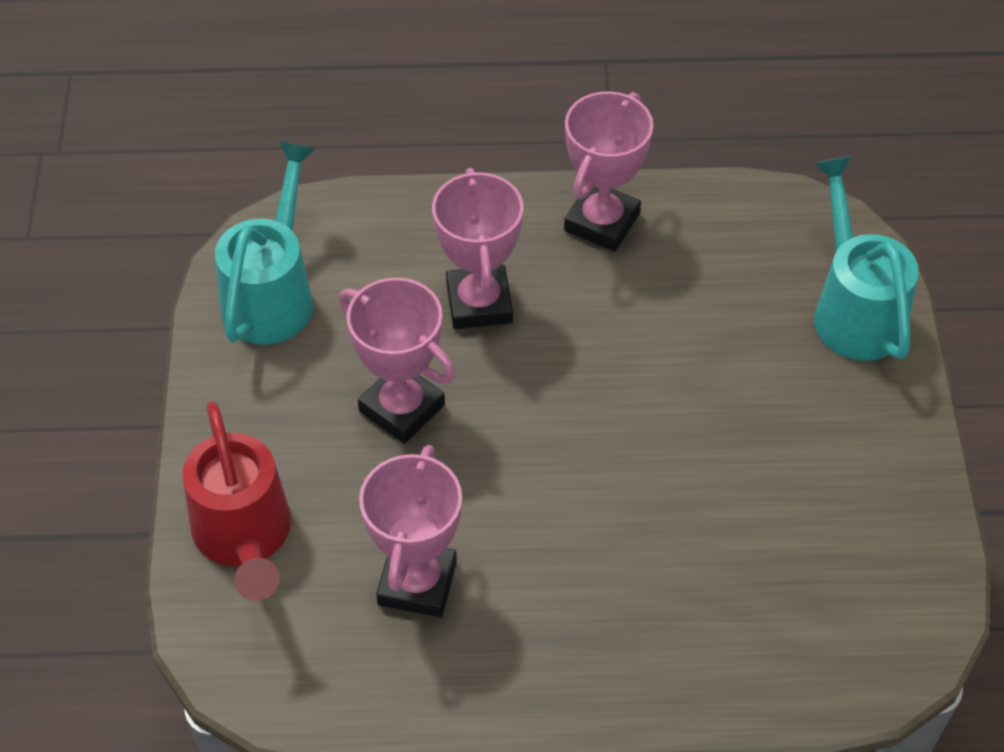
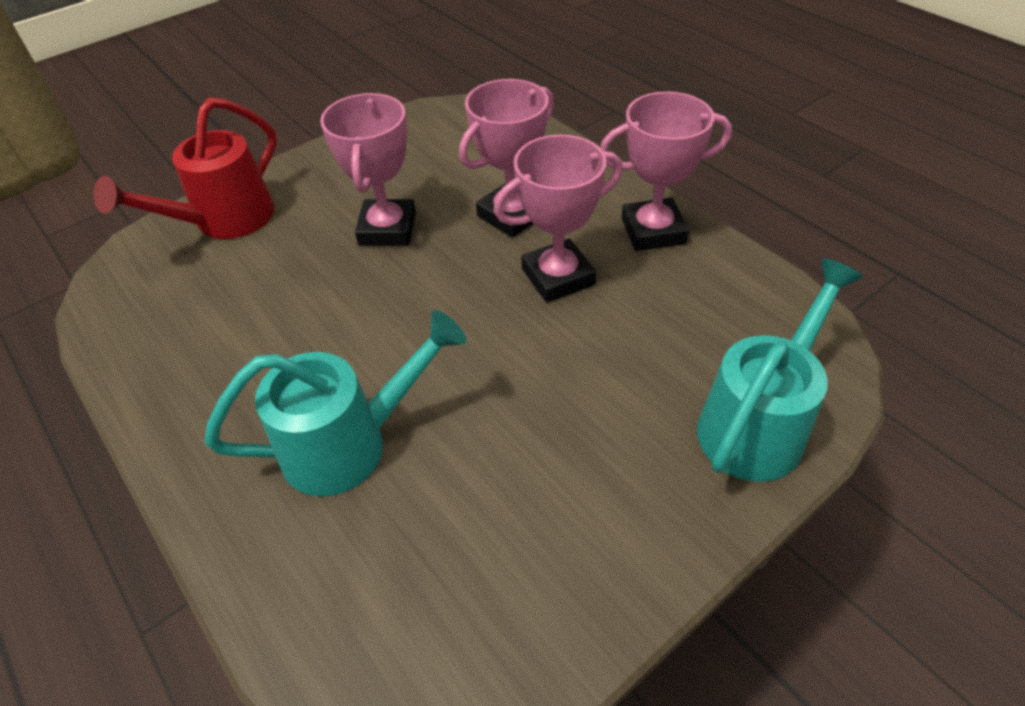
camera: 55 degrees right, 5 degrees down
(272, 294) = (424, 135): turquoise watering can -> turquoise watering can (349, 444)
(417, 583) = (243, 314): pink trophy -> pink trophy (558, 277)

